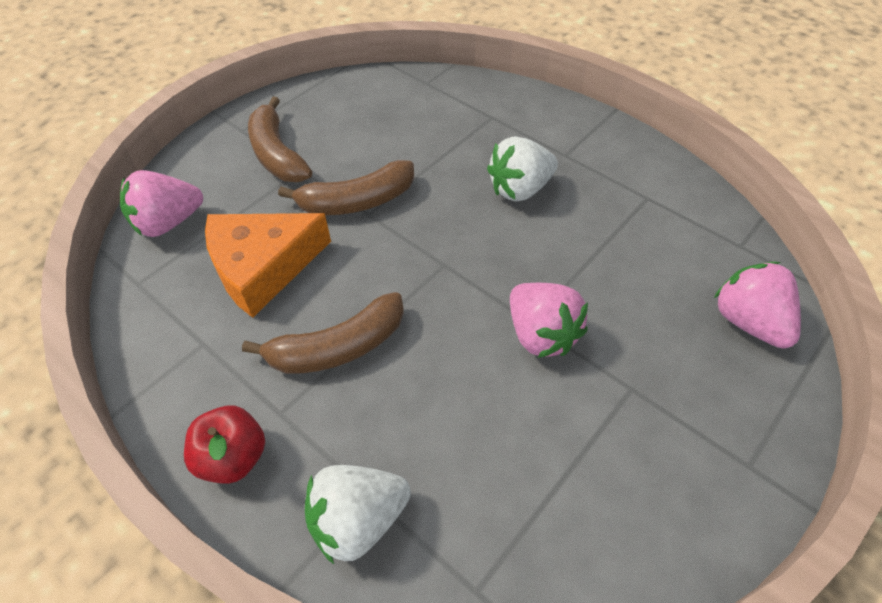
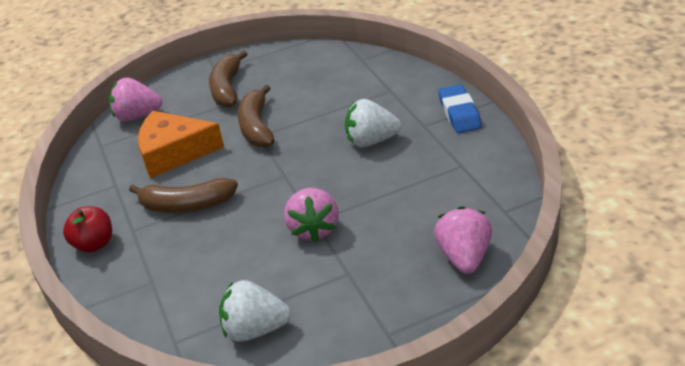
camera: 30 degrees right, 15 degrees down
(357, 201) = (257, 127): brown banana -> brown banana turned 75 degrees clockwise
(358, 520) = (137, 291): white strawberry -> white strawberry (255, 329)
(593, 131) = (459, 113): none -> blue eraser

